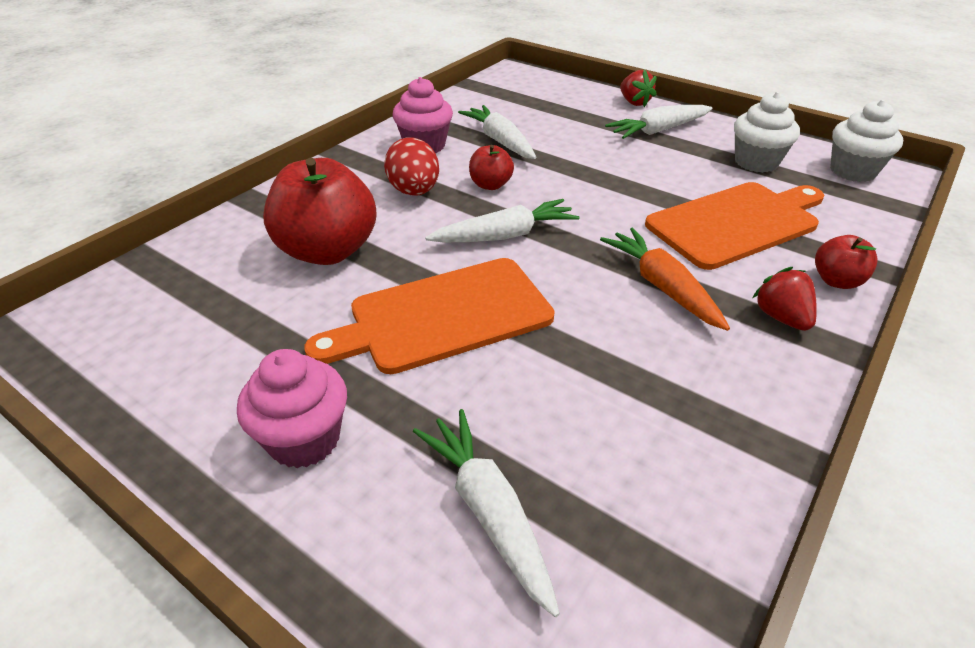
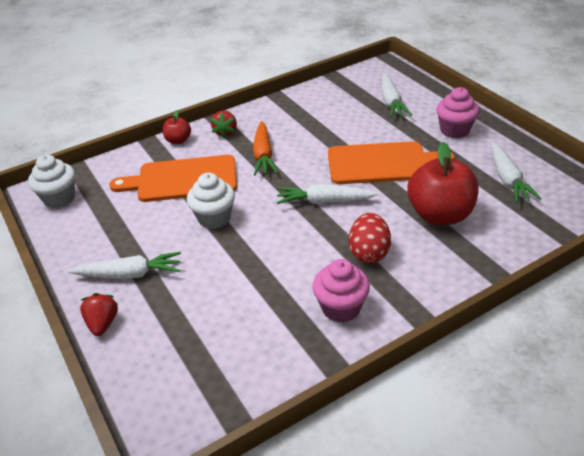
camera: 155 degrees left, 0 degrees up
(490, 185) = (309, 245): red apple -> none
(500, 141) = (271, 296): white carrot -> white carrot (507, 179)
(756, 162) = (106, 221): white cupcake -> white cupcake (214, 218)

